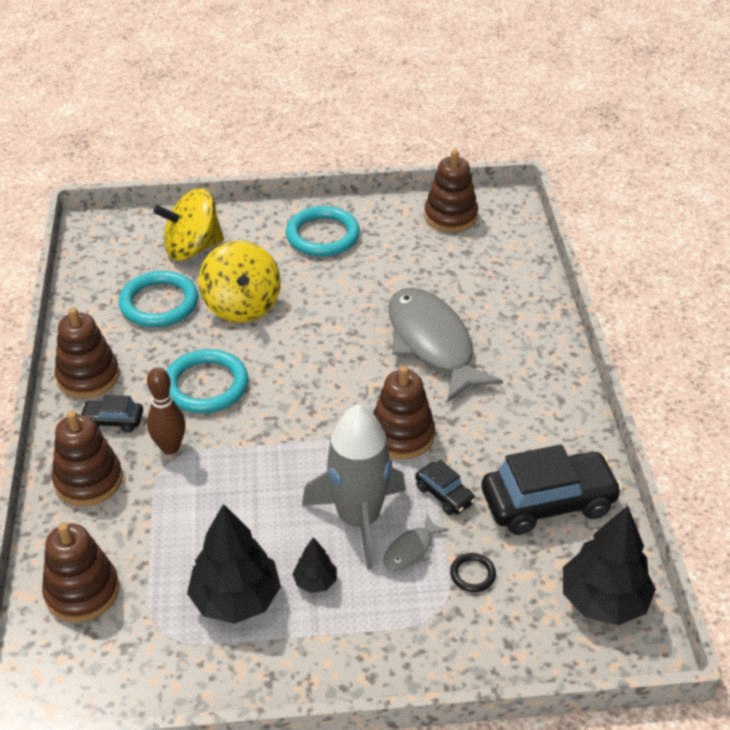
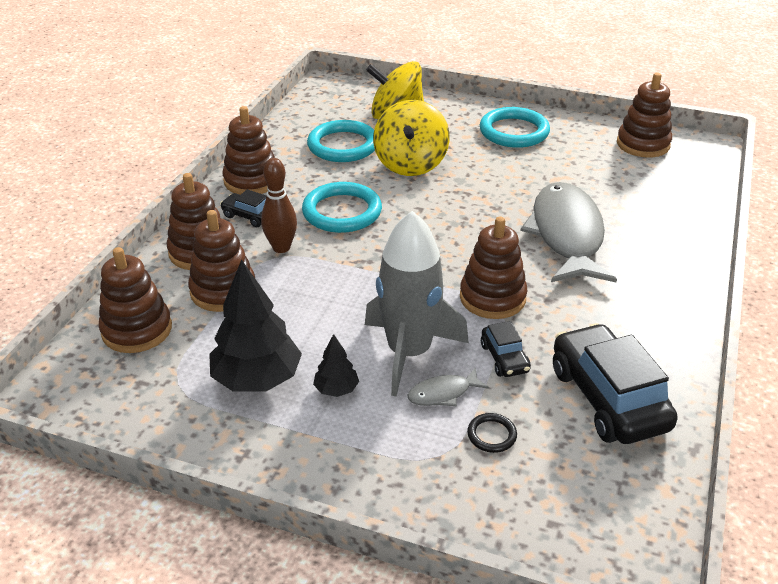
camera: 25 degrees right, 5 degrees down
(142, 517) = (223, 291): none -> brown stacking toy
(548, 502) = (608, 398): black car -> black car turned 120 degrees counterclockwise
(603, 600) = (619, 508): black tree -> none

